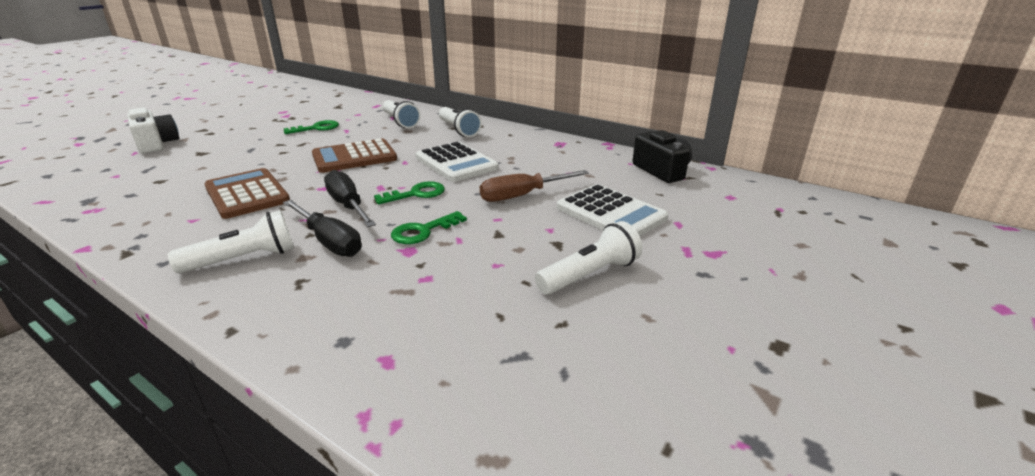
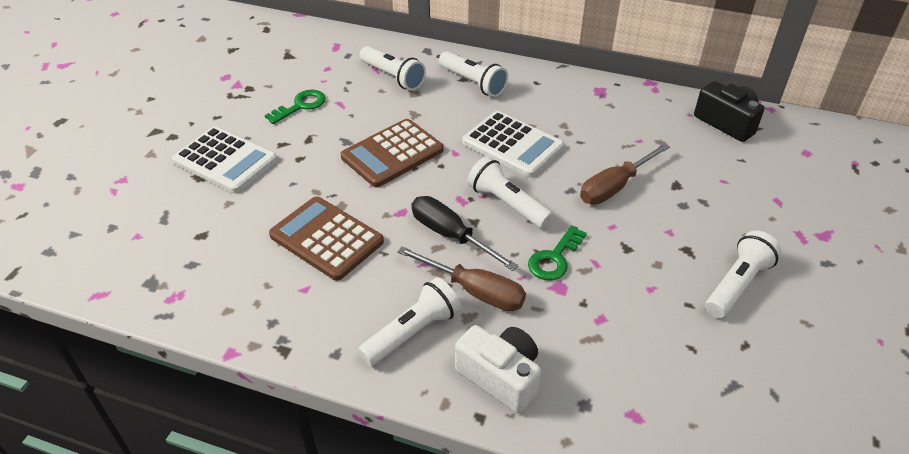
camera: 15 degrees left, 15 degrees up
(156, 144) = (125, 170): white camera -> white camera (500, 377)
(329, 241) = (475, 291): black screwdriver -> brown screwdriver
(416, 194) = (507, 204): green key -> white flashlight
(610, 213) = (712, 198): white calculator -> white calculator (225, 161)

